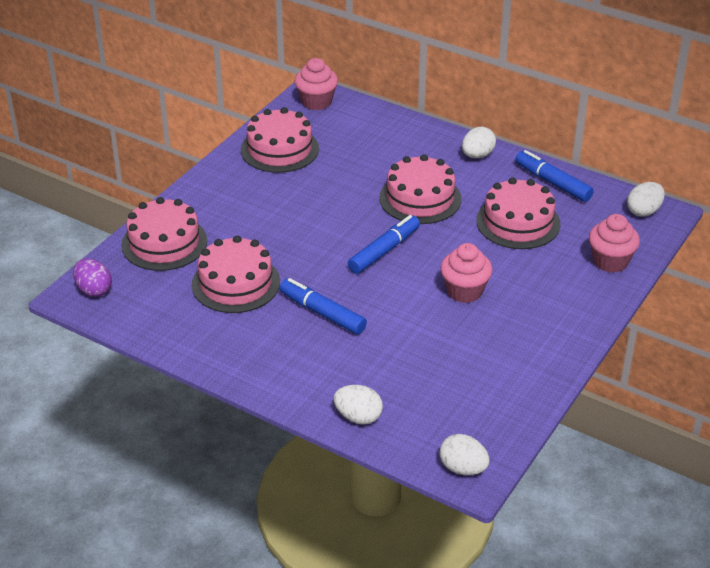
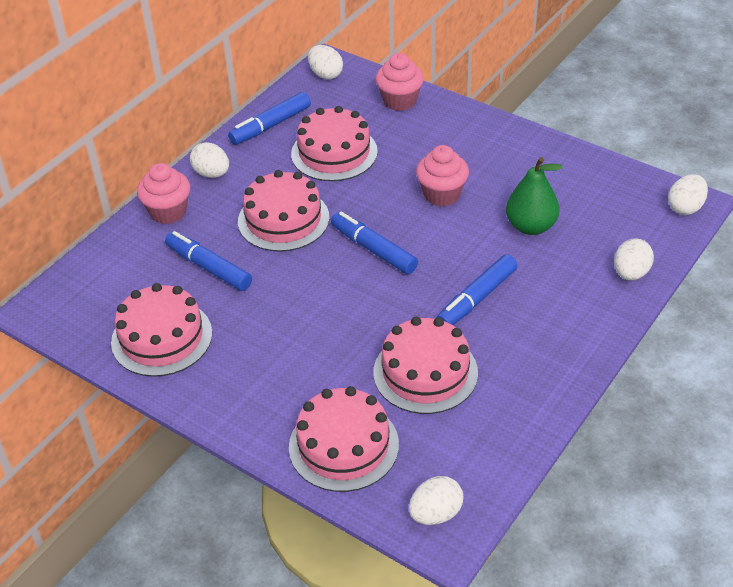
camera: 85 degrees left, 5 degrees up
(94, 290) = (435, 514): purple egg -> white egg
(316, 102) = (64, 303): pink cupcake -> pink cupcake (168, 212)
(358, 164) = (209, 267): none -> blue marker
(423, 350) = (531, 226): none -> green pear

